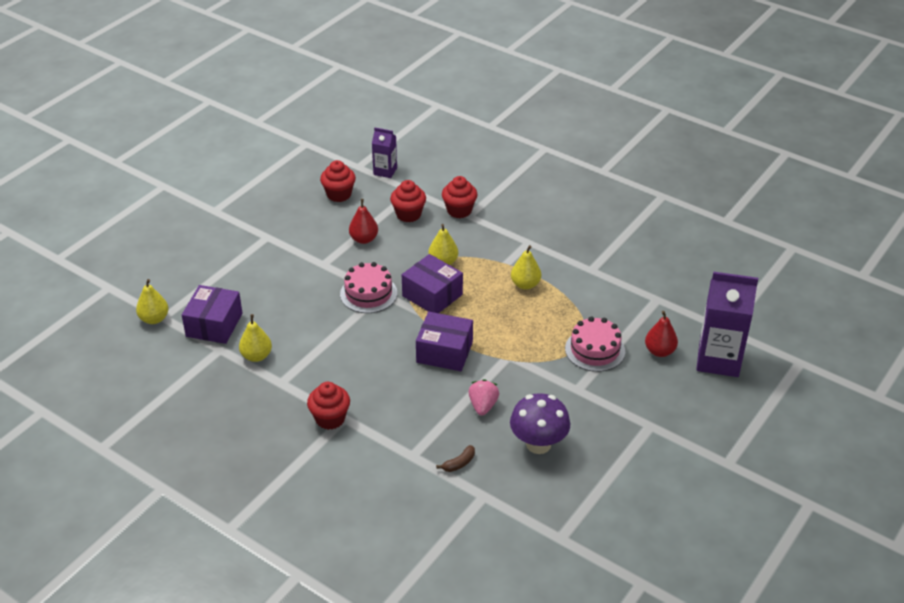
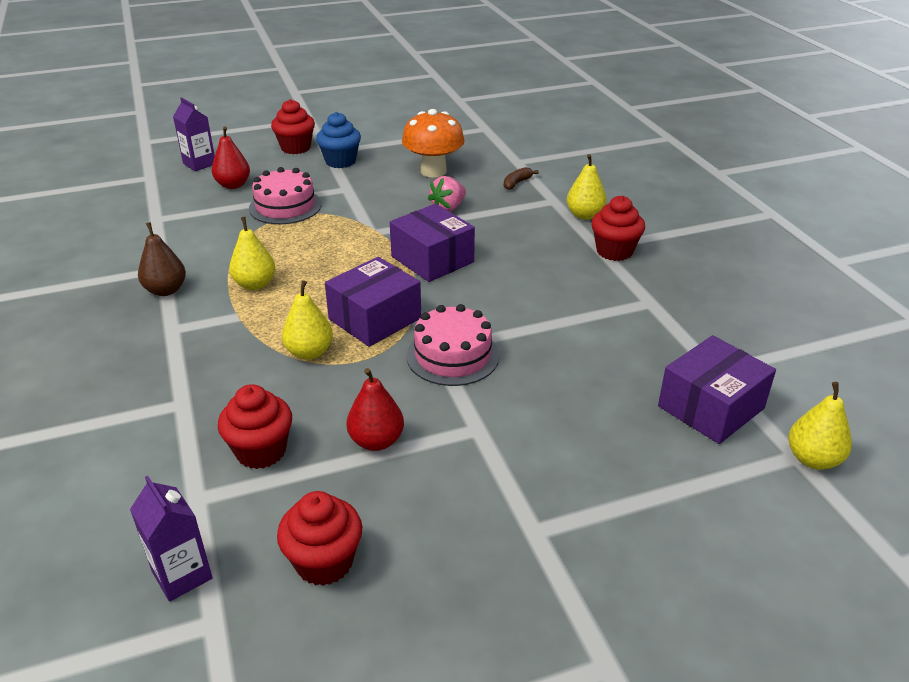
camera: 145 degrees left, 5 degrees down
(256, 356) = (666, 341): yellow pear -> yellow pear (584, 215)
(432, 295) = (375, 319): purple box -> purple box turned 60 degrees clockwise
(459, 210) = (183, 419): red cupcake -> red cupcake (296, 148)
(459, 463) = (517, 183): brown banana -> brown banana turned 45 degrees counterclockwise
(538, 444) = (433, 171): purple mushroom -> orange mushroom
(567, 259) = (166, 290): none -> brown pear
(623, 418) = (340, 161): none -> blue cupcake
(718, 360) = (199, 164): purple carton -> purple carton, size x0.53

